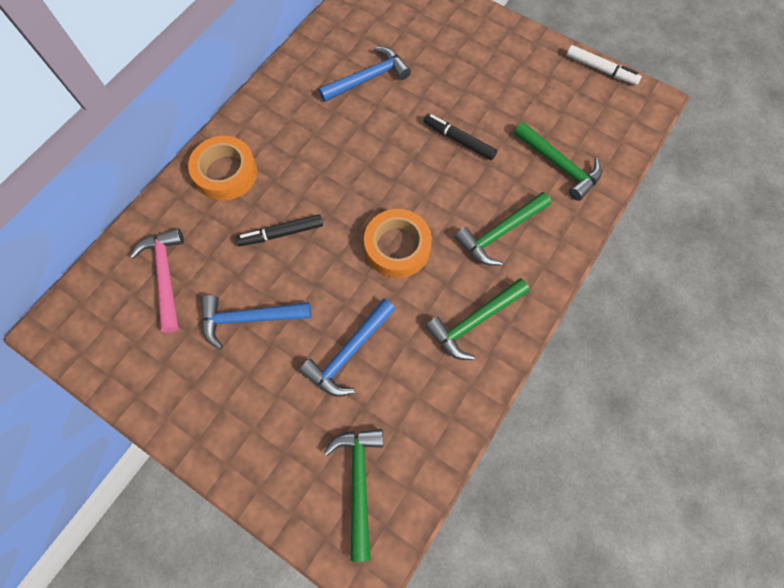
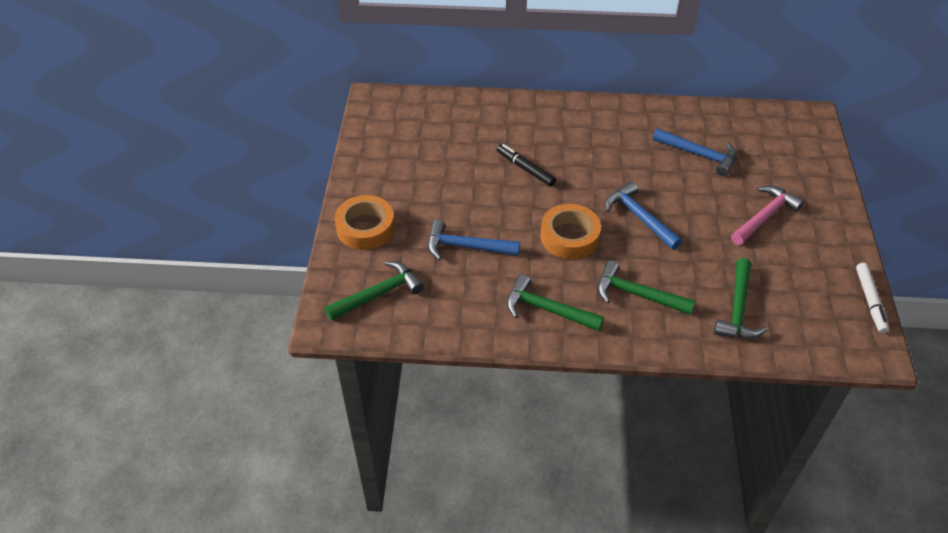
camera: 60 degrees right, 20 degrees down
(166, 275) = (448, 128): pink hammer -> pink hammer (765, 216)
(226, 173) = (546, 119): orange tape -> orange tape (365, 228)
(249, 318) = (450, 183): blue hammer -> blue hammer (639, 217)
(459, 140) = (697, 233): black marker -> none

